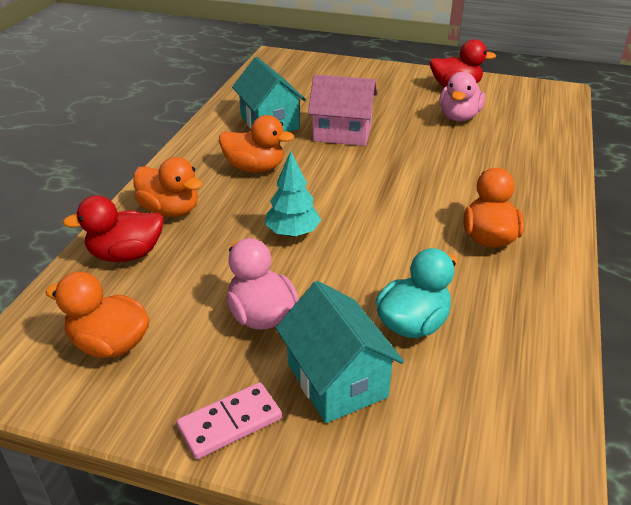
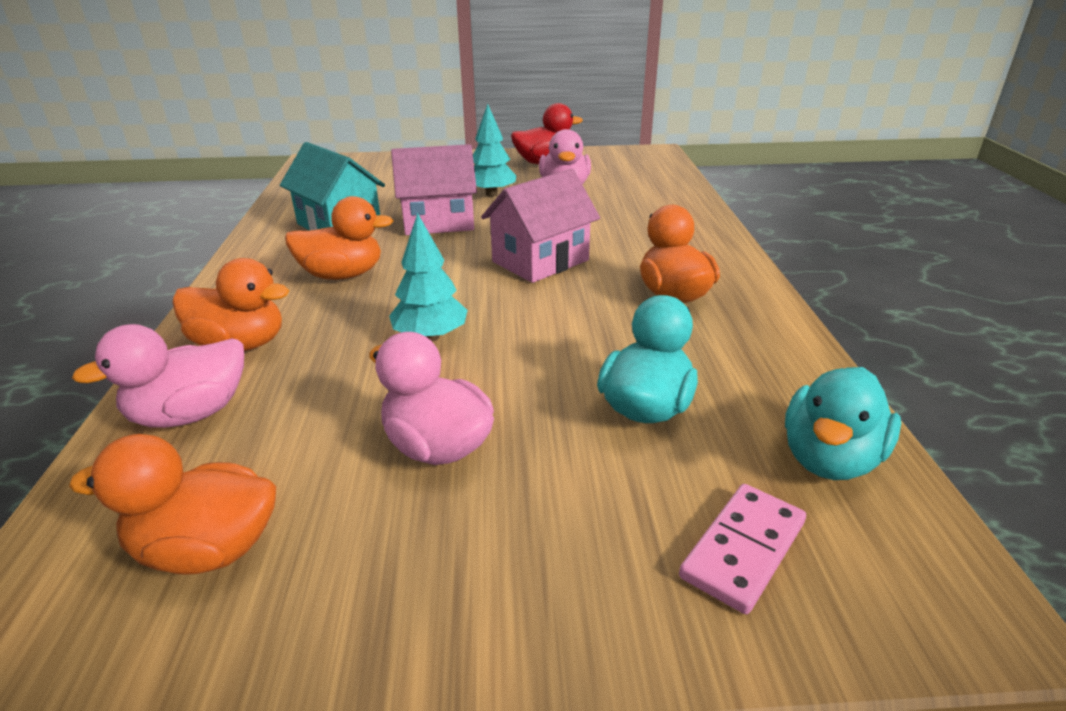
camera: 20 degrees left, 5 degrees down
(126, 255) = (190, 414): red duck -> pink duck
(230, 423) = (463, 614): pink domino -> pink domino (743, 550)
(336, 380) = (589, 504): turquoise house -> none
(396, 113) = (491, 194): none -> turquoise tree
(402, 185) = (540, 261): none -> pink house
(521, 397) = (829, 459): none -> turquoise duck

